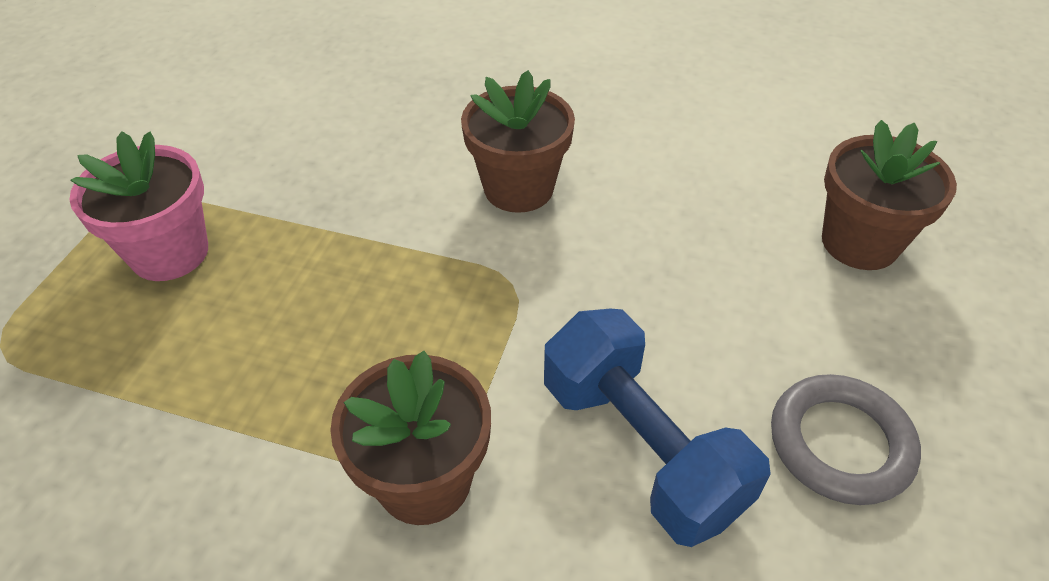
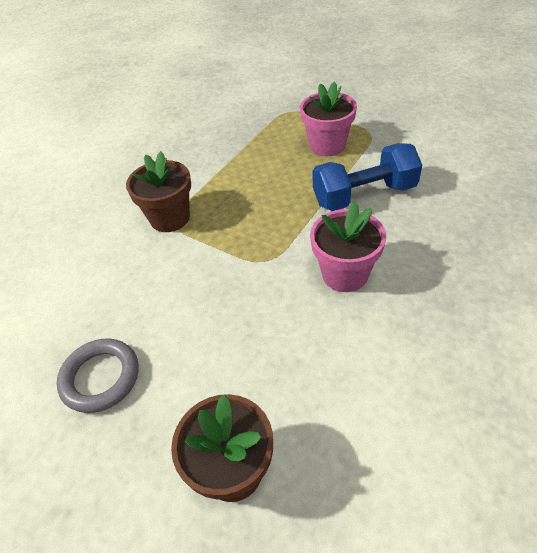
camera: 110 degrees right, 0 degrees up
(518, 188) = (345, 274): brown flower pot -> pink flower pot
(641, 447) = (145, 291): blue dumbbell -> blue dumbbell (364, 195)

